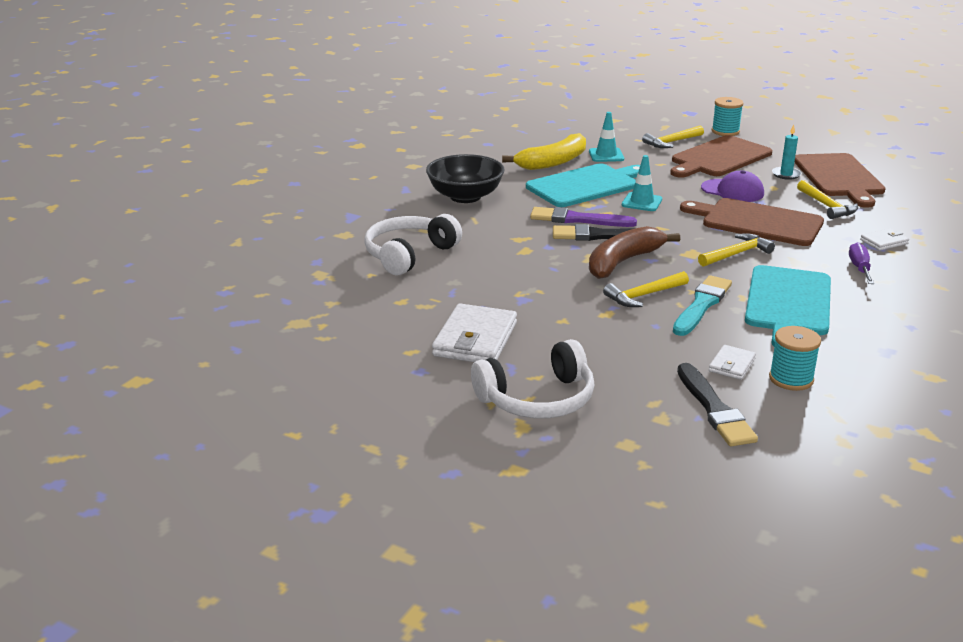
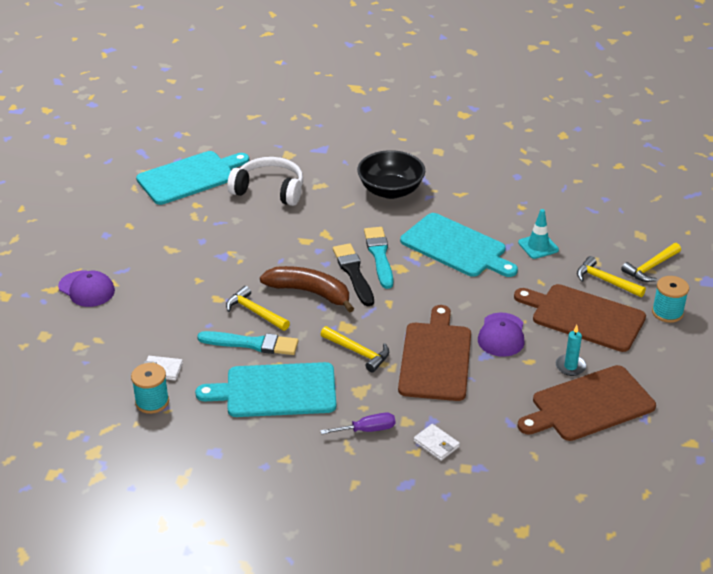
camera: 70 degrees right, 10 degrees up
(335, 297) = (190, 177): none -> turquoise cutting board
(475, 339) = (155, 247): white wallet -> none
(537, 399) = (86, 289): white headphones -> purple cap
(553, 162) = (498, 219): yellow banana -> none
(578, 219) = (379, 255): purple brush -> turquoise brush
(642, 202) = (438, 284): turquoise traffic cone -> none
(714, 409) = (98, 368): black brush -> none
(827, 206) = (503, 401): yellow hammer -> yellow hammer (650, 267)

